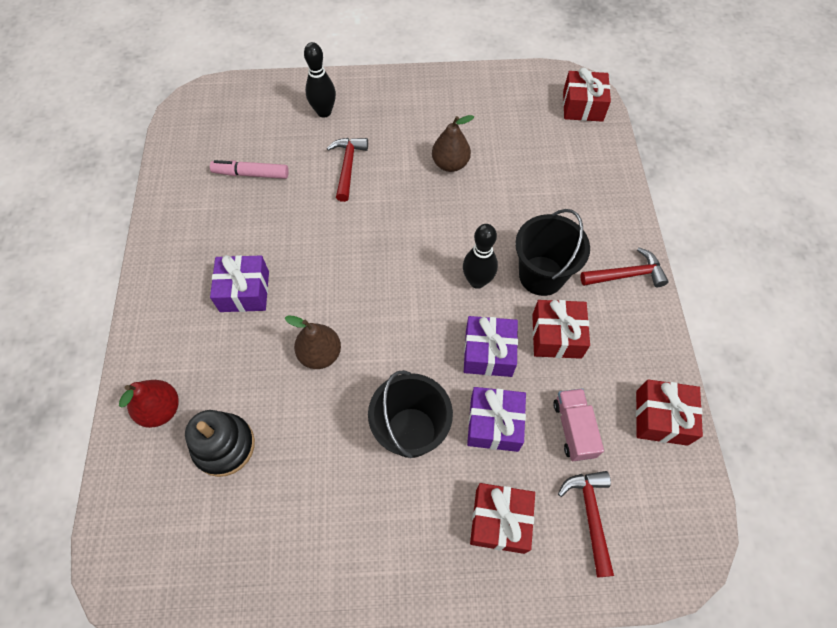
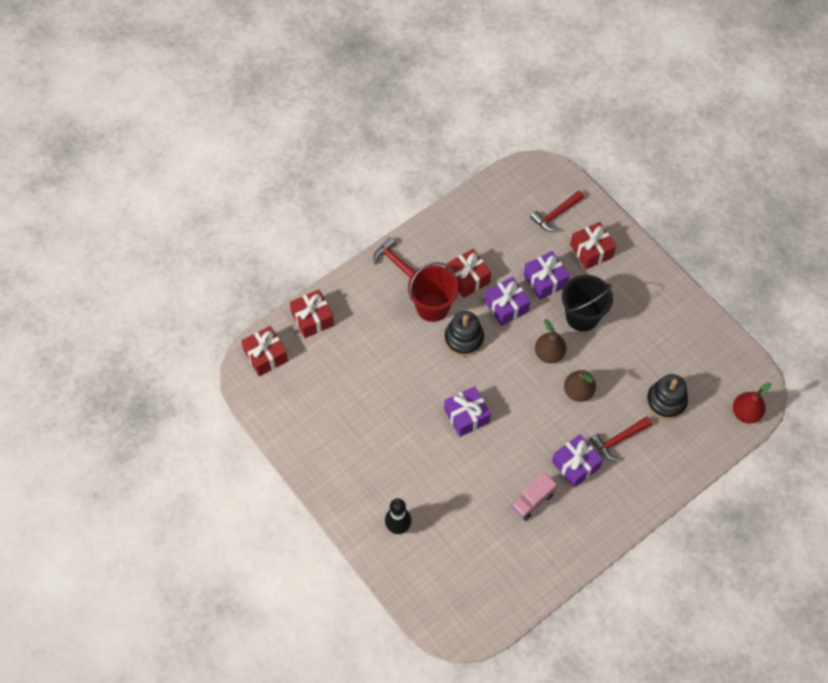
camera: 125 degrees left, 0 degrees up
(161, 409) = (677, 450): red pear -> red pear (745, 413)
(251, 174) = (490, 534): pink marker -> none
(348, 166) = (435, 474): red hammer -> red hammer (618, 440)
(384, 228) = (466, 416): none -> purple gift
(450, 164) = (383, 409): brown pear -> brown pear (549, 354)
(477, 281) = (464, 339): black bowling pin -> black stacking toy
(541, 275) = (432, 307): black bucket -> red bucket
(573, 429) = (517, 243): pink truck -> pink truck (532, 501)
(661, 417) = (477, 207): red gift -> red gift (312, 319)

